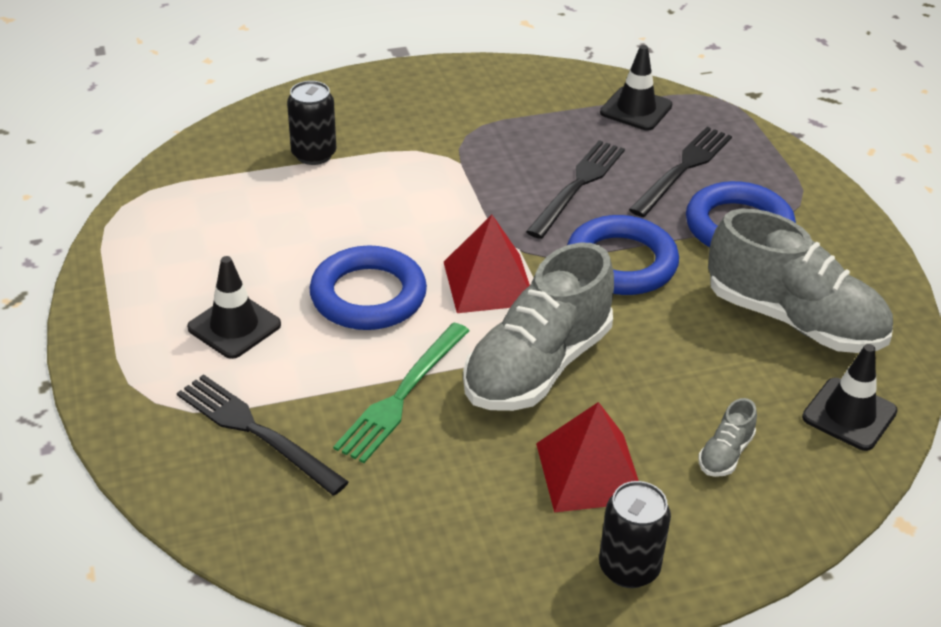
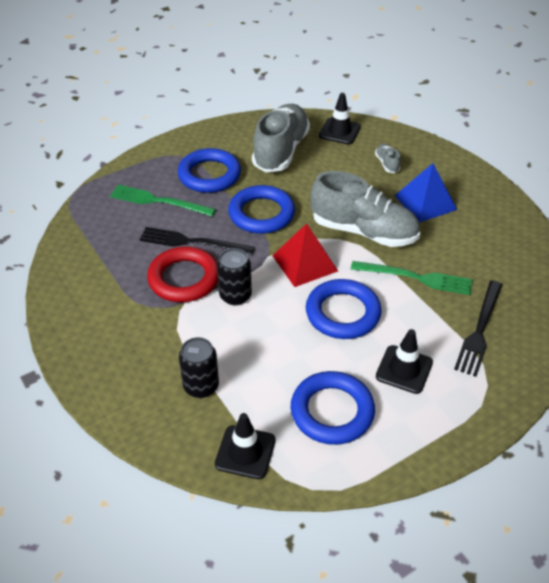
camera: 105 degrees left, 5 degrees up
(211, 245) = (332, 411): none -> blue ring
(505, 168) = (184, 278): none -> red ring
(589, 472) = (425, 202): red pyramid -> blue pyramid
(629, 568) = (472, 183): black can -> black can (235, 296)
(636, 109) = (94, 229): black traffic cone -> black traffic cone (245, 452)
(683, 169) = (159, 201): black fork -> green fork
(725, 454) = (387, 163): grey shoe -> grey shoe turned 120 degrees counterclockwise

